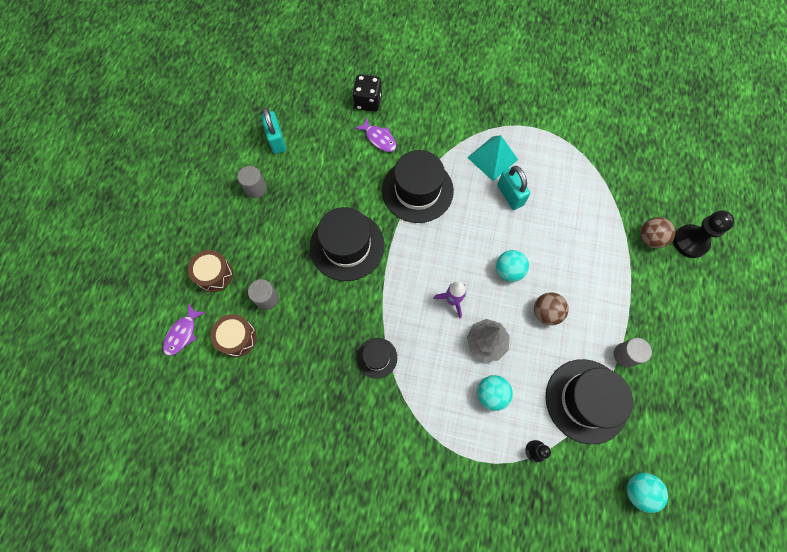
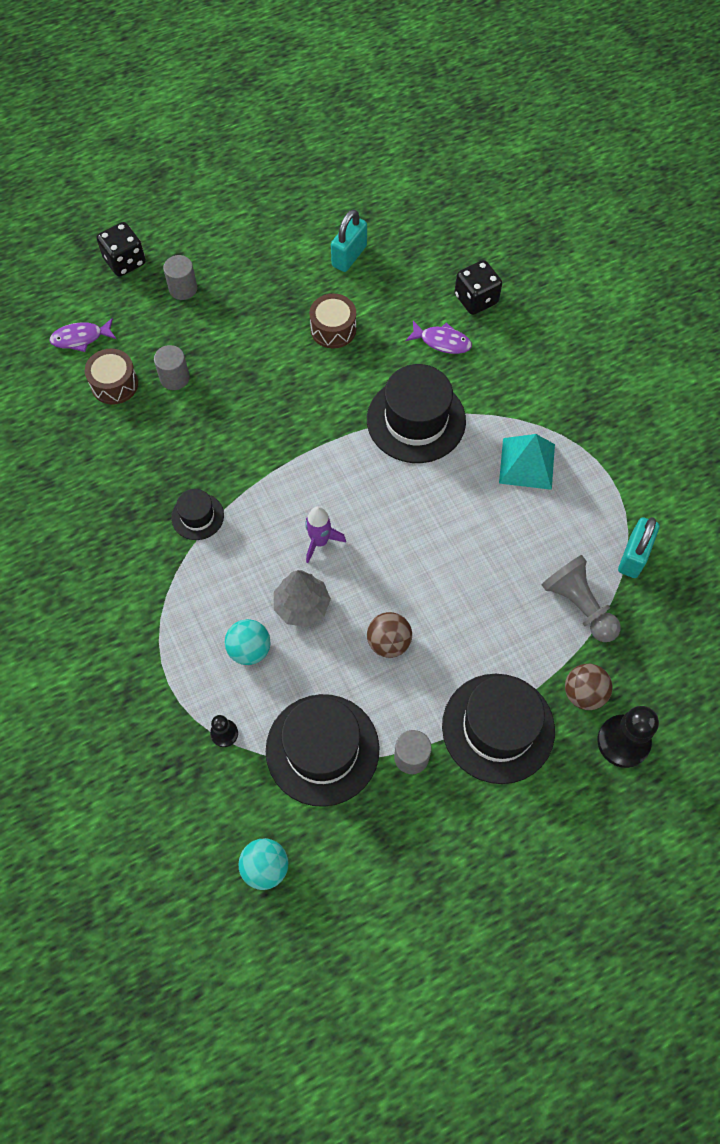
camera: 50 degrees right, 5 degrees down
(152, 264) = (125, 261): none -> black dice
(214, 274) = (160, 317): brown drum -> brown drum (333, 329)
(256, 188) = (279, 280): grey cylinder -> grey cylinder (183, 288)
(347, 246) = (292, 403): black hat -> black hat (498, 728)
(379, 139) = (442, 341): purple fish -> purple fish turned 75 degrees counterclockwise
(508, 271) = (404, 572): turquoise ball -> none
(510, 195) = (497, 512): turquoise padlock -> turquoise padlock (633, 556)
(597, 201) = (579, 605): none -> grey pawn

